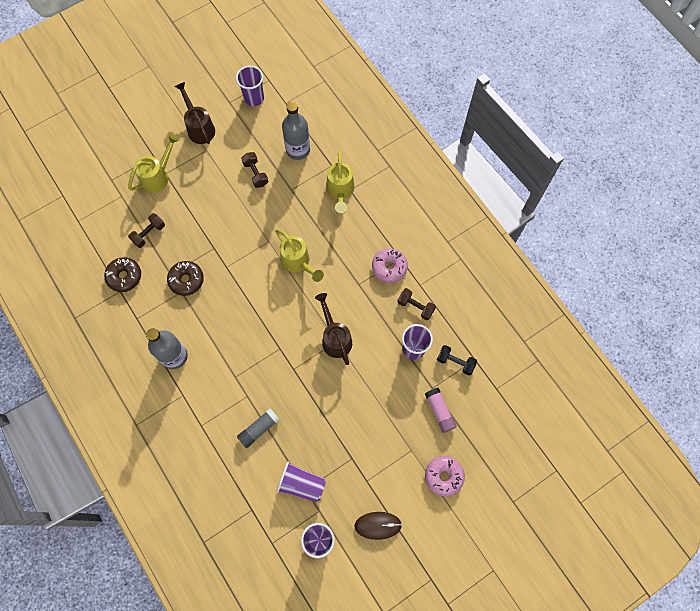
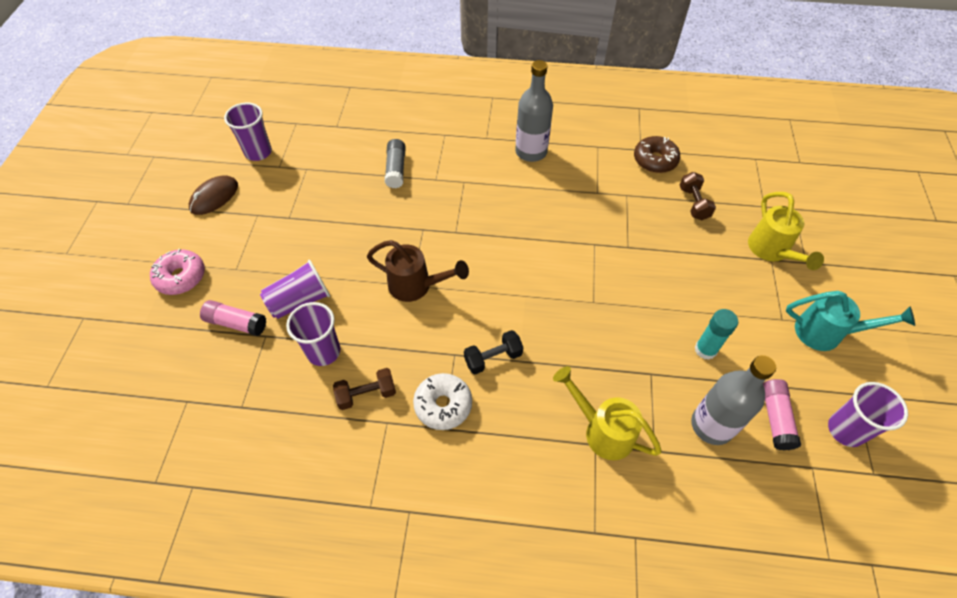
camera: 130 degrees right, 15 degrees down
(186, 280) = (607, 203): brown donut -> none
(199, 127) = (826, 333): brown watering can -> turquoise watering can
(255, 173) = (705, 350): brown dumbbell -> turquoise glue stick
(271, 127) = (775, 418): none -> pink glue stick
(298, 262) = (539, 312): yellow watering can -> none
(302, 484) = (314, 169): purple cup -> purple cup (300, 301)
(389, 267) = (443, 405): pink donut -> white donut
(455, 362) = (262, 383): black dumbbell -> black dumbbell (493, 358)

